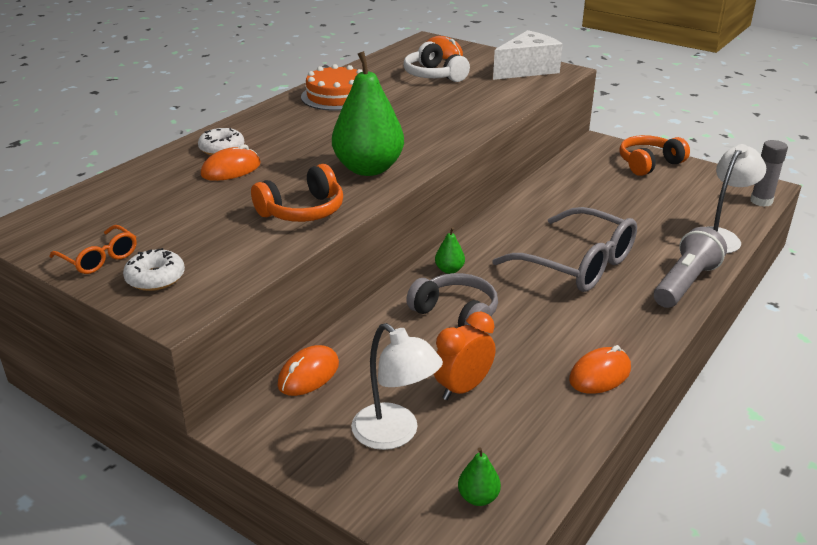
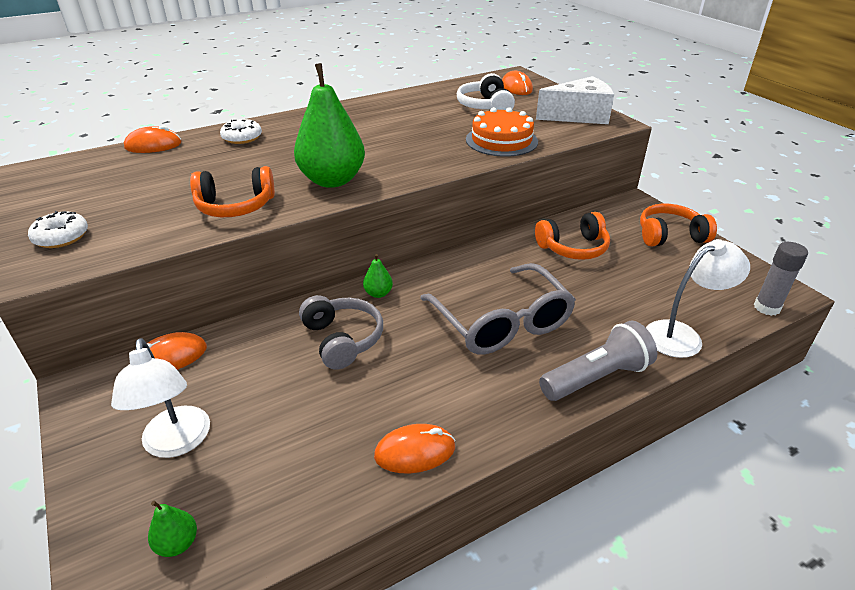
camera: 25 degrees right, 5 degrees up
(99, 258) = (48, 209): orange glasses -> none
(231, 169) = (227, 157): orange mouse -> orange mouse (153, 145)
(336, 96) = (382, 110): orange cake -> orange cake (501, 140)
(463, 388) = (276, 418): orange clock -> none
(581, 191) = (573, 248): none -> orange headphones

